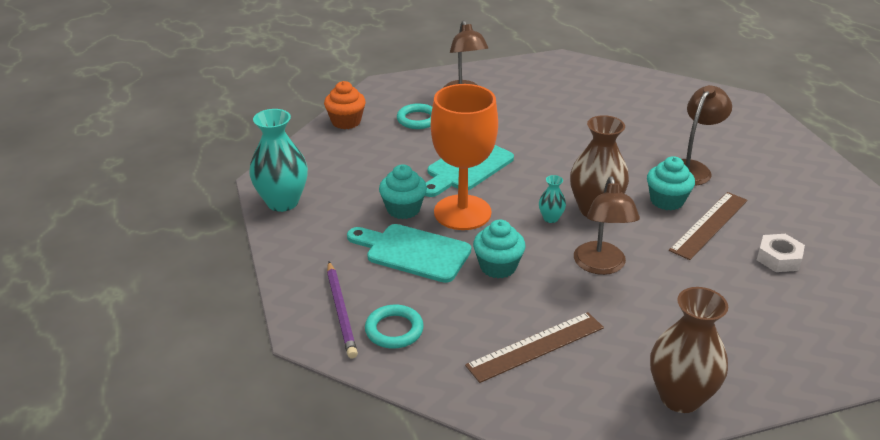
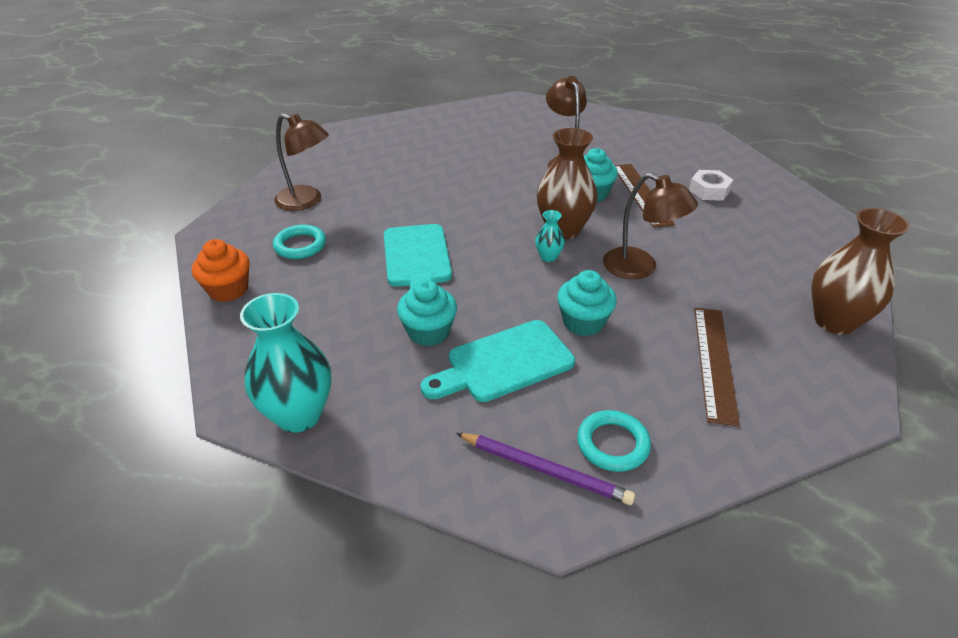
camera: 50 degrees left, 5 degrees up
(462, 212) = (480, 299): orange goblet -> none

